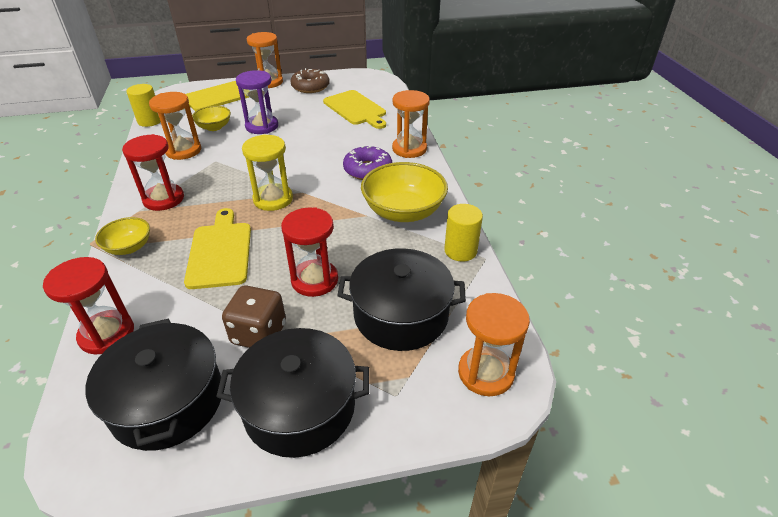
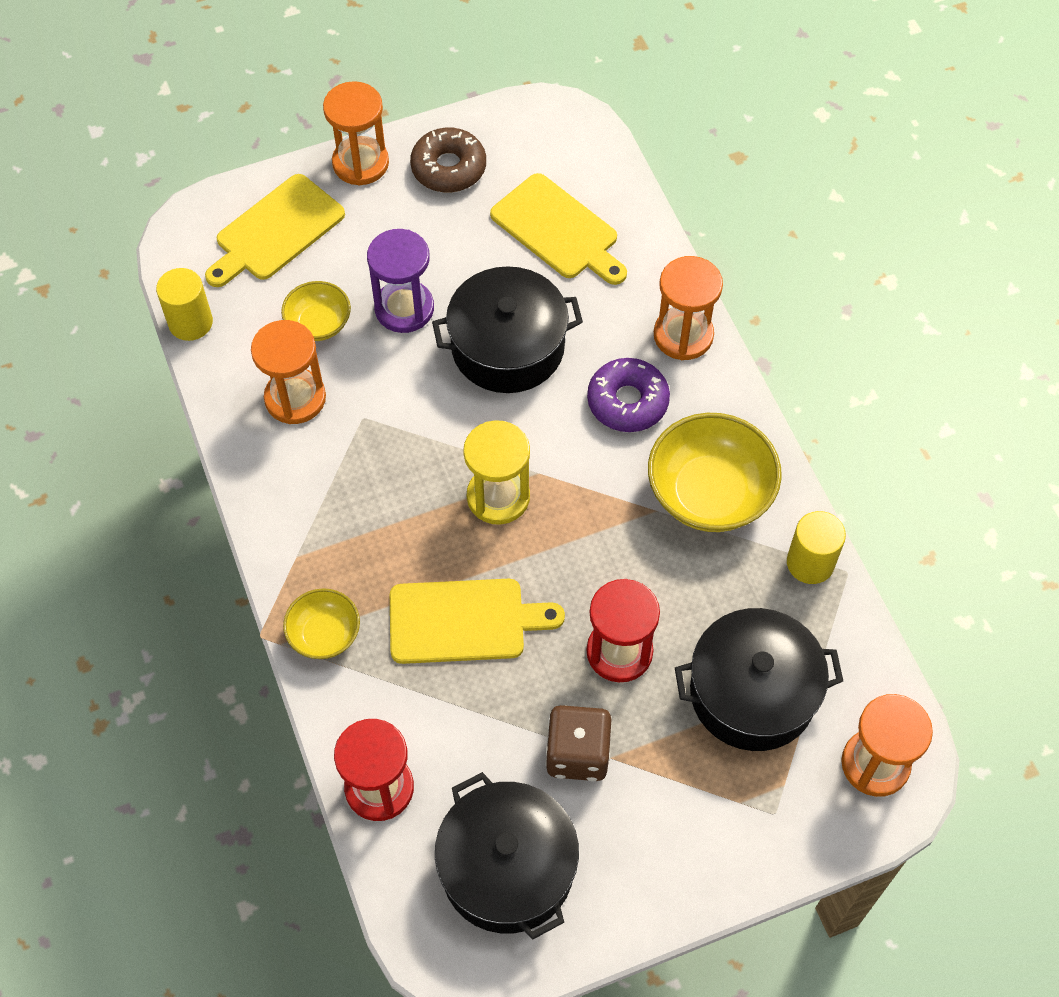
camera: 10 degrees left, 20 degrees up
(163, 199) = (323, 524): red hourglass -> none
(220, 252) = (464, 621): yellow cutting board -> yellow cutting board turned 105 degrees clockwise
(299, 407) = (666, 848): black pot -> black pot (508, 346)

